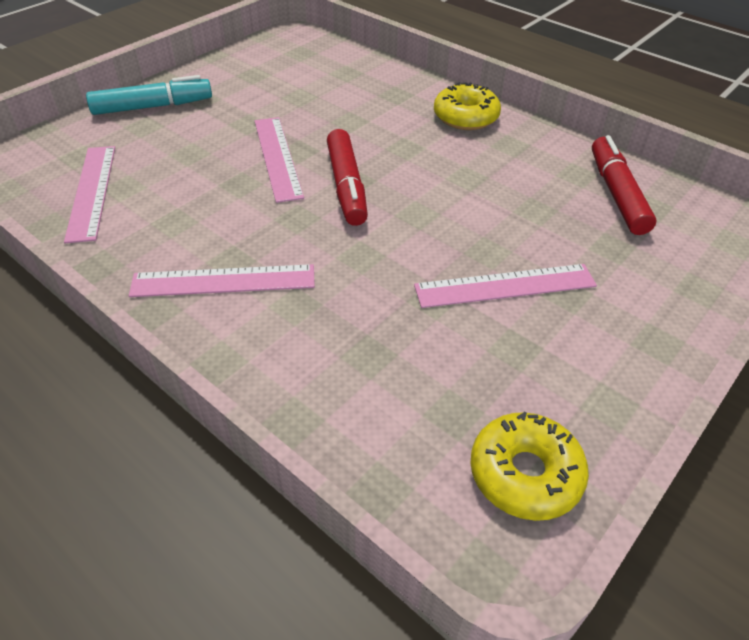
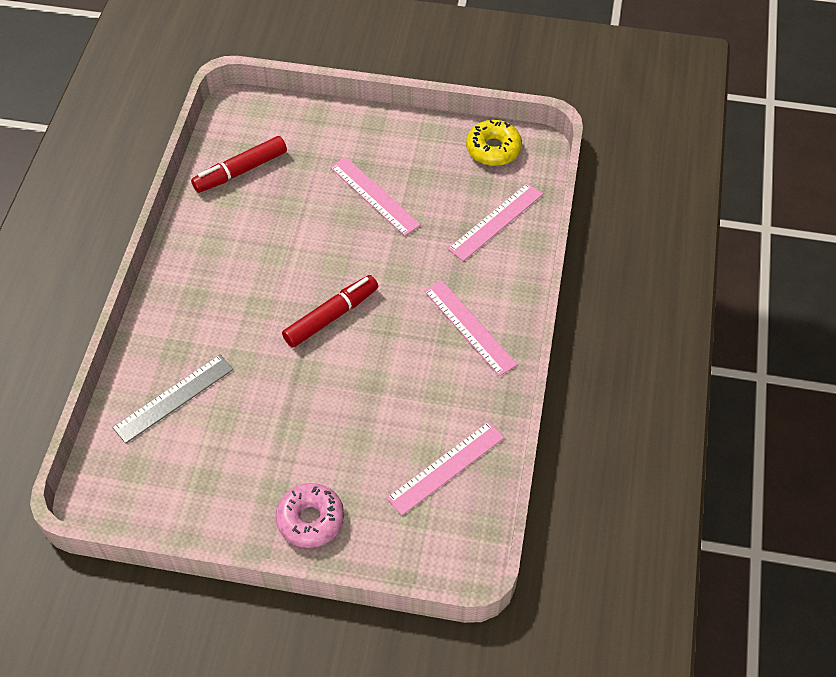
camera: 120 degrees left, 10 degrees up
(153, 107) = (310, 519): turquoise marker -> pink donut
(277, 157) = (324, 378): pink ruler -> pink ruler (496, 221)
(346, 81) = (174, 398): none -> grey ruler
(465, 117) = (186, 287): yellow donut -> none

